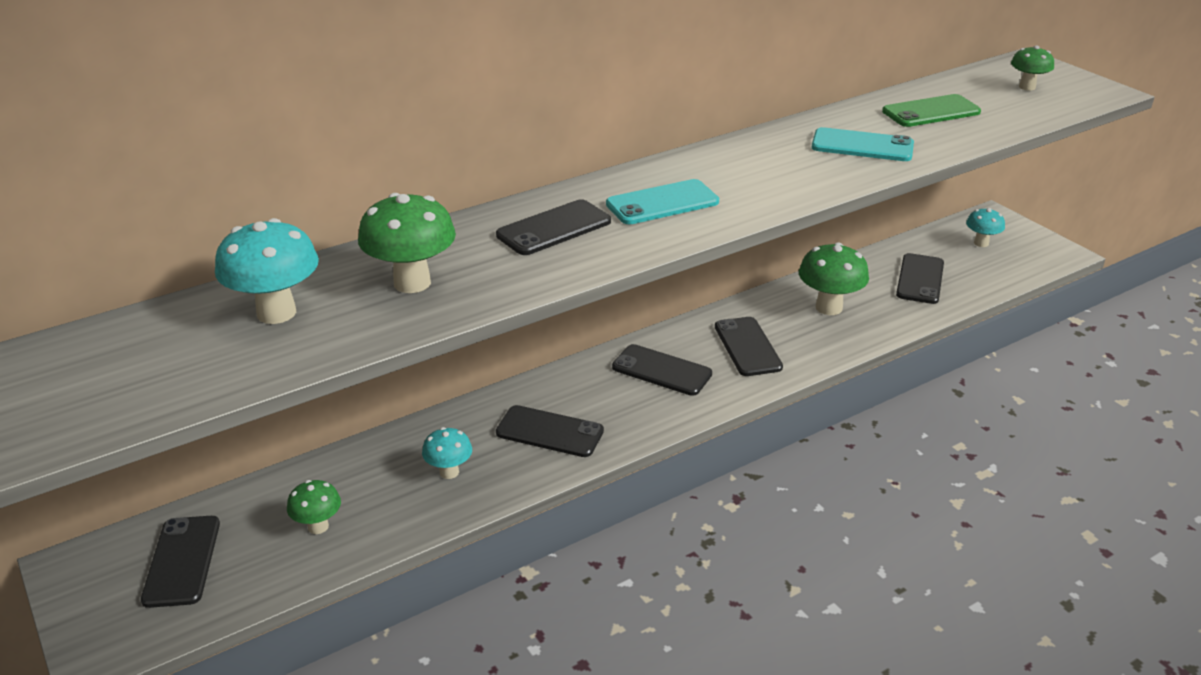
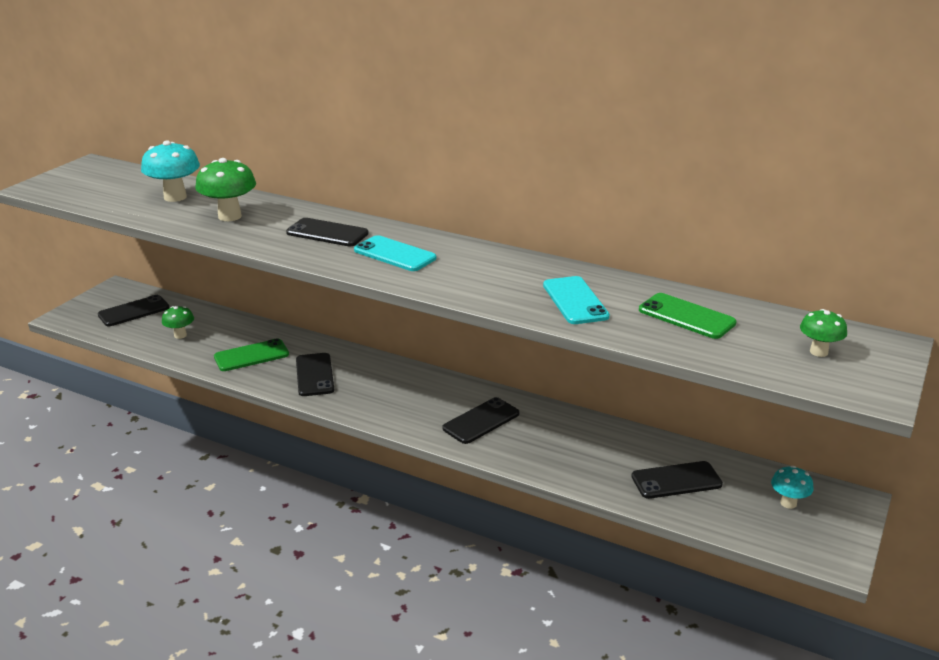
camera: 60 degrees right, 5 degrees down
(449, 472) = (251, 356): turquoise mushroom -> green phone
(661, 370) = (417, 395): black phone -> none
(829, 307) = (576, 444): green mushroom -> none

